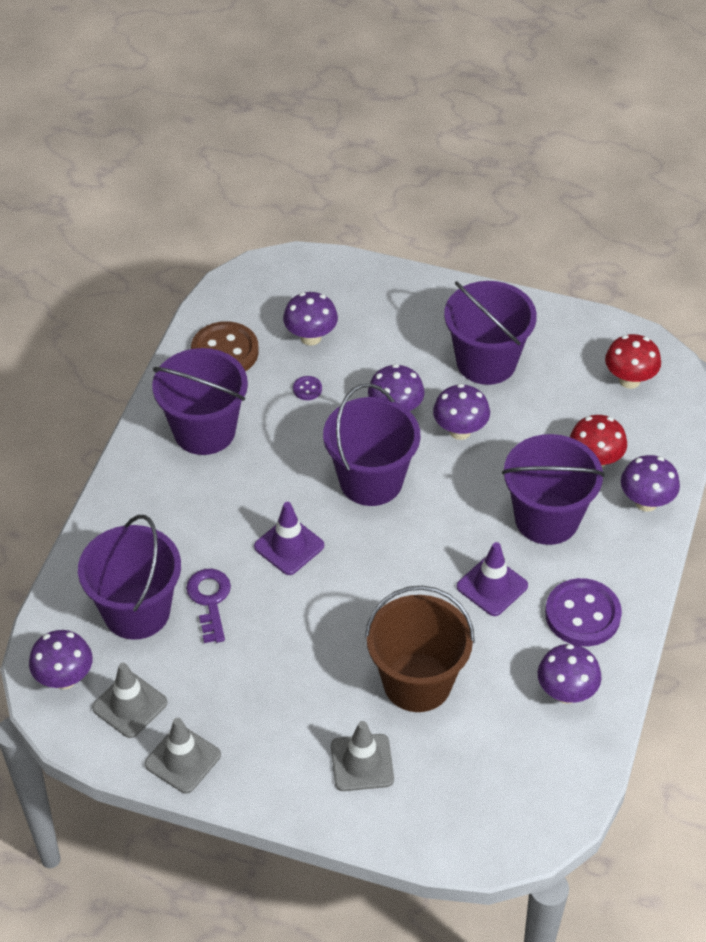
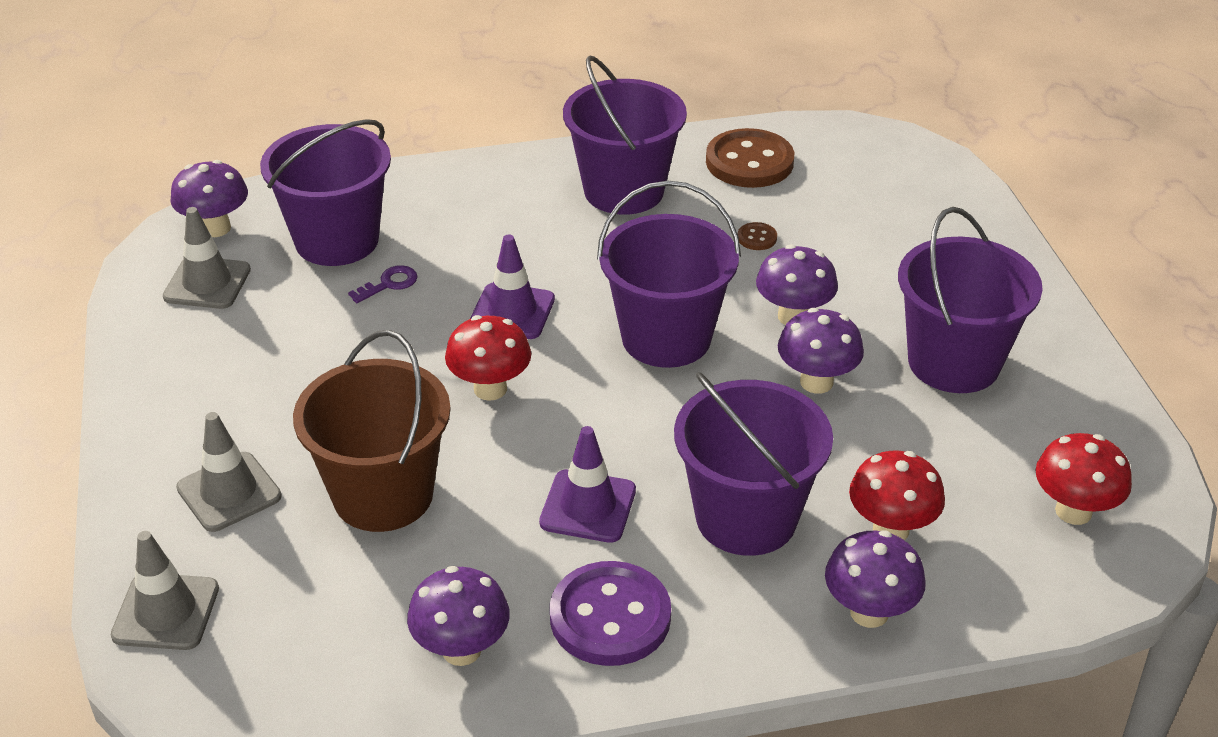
camera: 60 degrees right, 10 degrees down
(183, 759) = (155, 348): grey traffic cone -> grey traffic cone (166, 612)
(210, 600) = (389, 284): purple key -> purple key, size x0.64
(307, 389) = (757, 238): purple button -> brown button
(311, 337) = (836, 211): purple mushroom -> none
(357, 589) = (490, 389): none -> red mushroom

